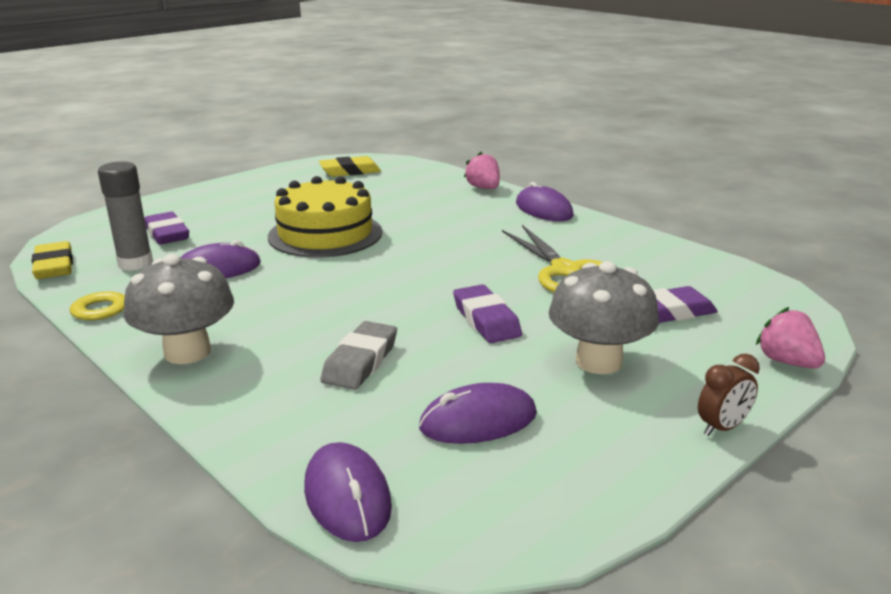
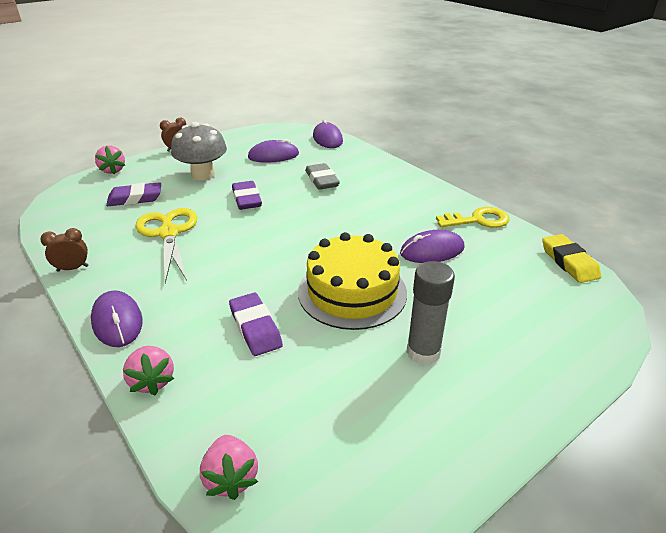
camera: 175 degrees left, 10 degrees up
(135, 263) = (503, 261): grey glue stick -> grey glue stick (423, 352)
(167, 234) = (508, 302): purple eraser -> purple eraser (255, 328)
(187, 352) = (414, 189): grey mushroom -> none
(350, 171) = (331, 463): yellow eraser -> none
(360, 362) = (322, 180): grey eraser -> grey eraser turned 45 degrees counterclockwise
(408, 166) = (231, 477): none -> pink strawberry
(638, 237) = (73, 268): none -> brown clock

